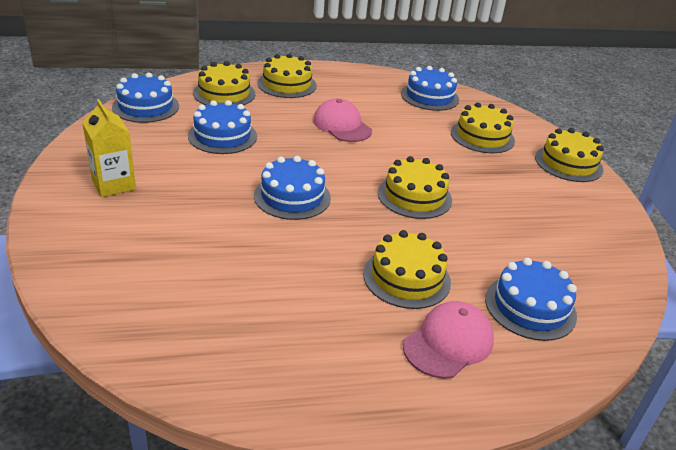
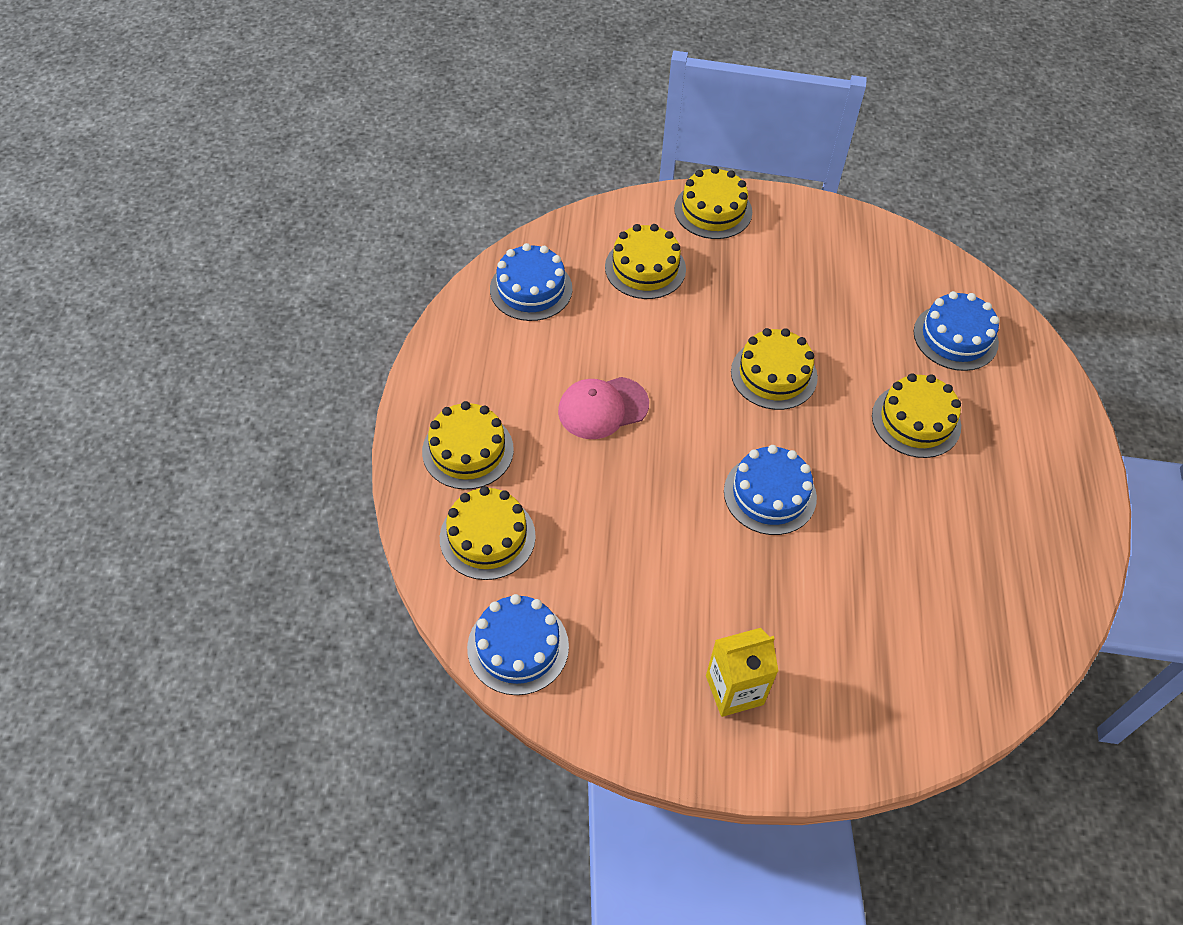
camera: 75 degrees left, 20 degrees up
(222, 136) = (618, 552): blue cake -> none
(448, 343) = (1004, 414): pink cap -> none

